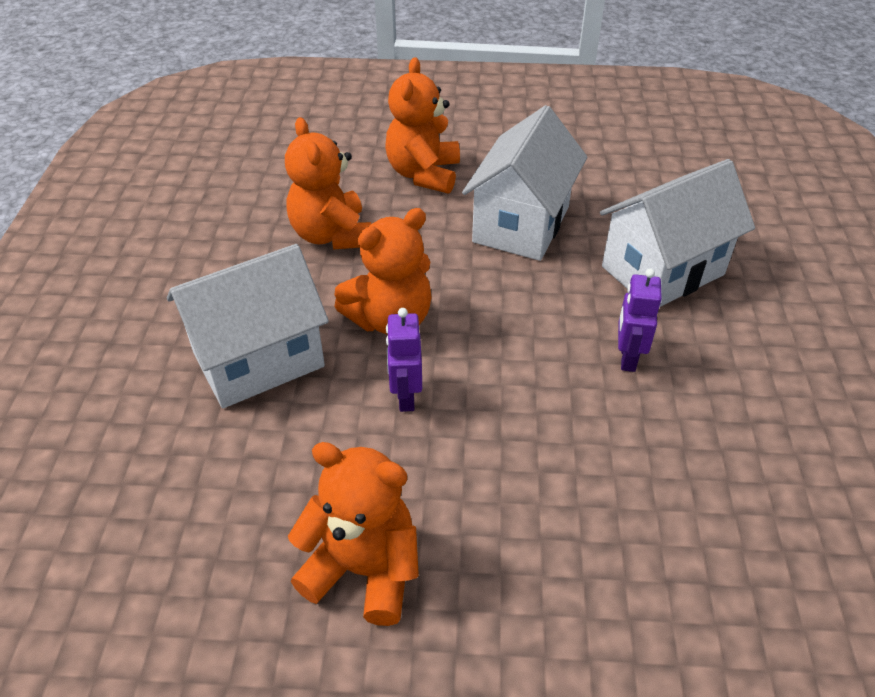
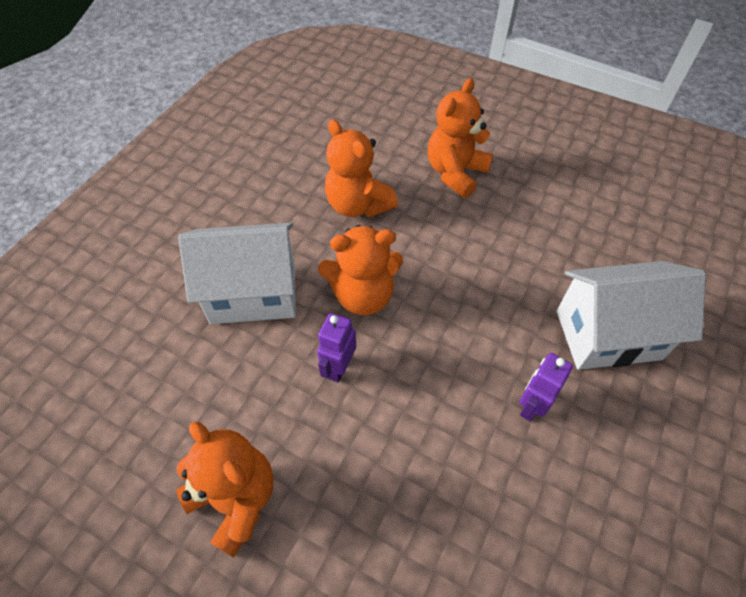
camera: 25 degrees right, 10 degrees up
(332, 235) = (358, 205): orange teddy bear -> orange teddy bear turned 45 degrees counterclockwise
(521, 224) = (509, 246): white house -> none

